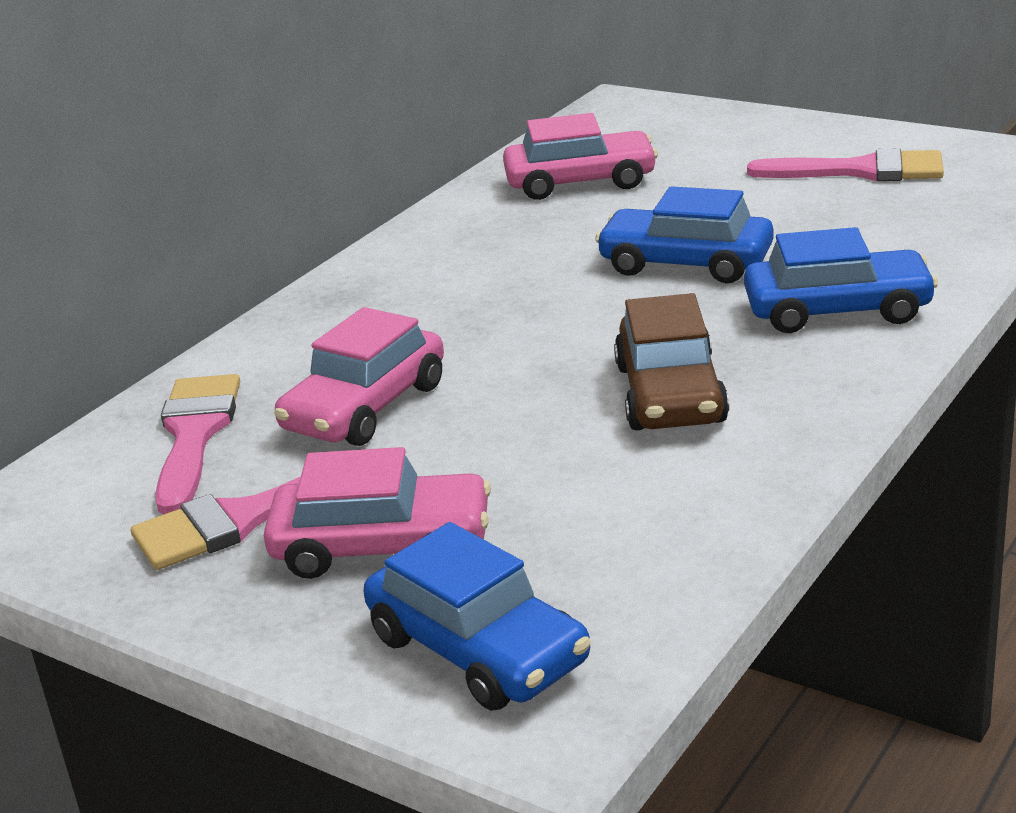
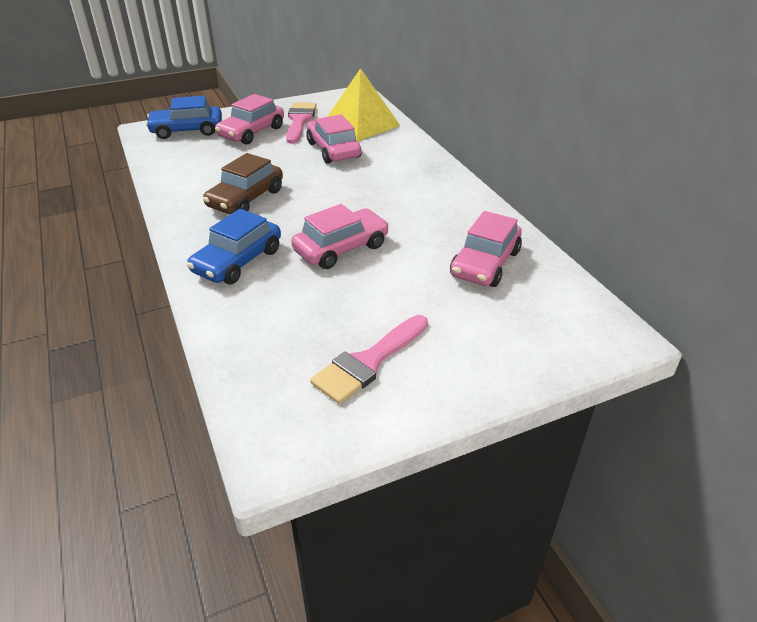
camera: 120 degrees right, 10 degrees up
(194, 435) = (361, 124): pink brush -> yellow pyramid
(671, 394) = (246, 199): brown car -> brown car turned 90 degrees counterclockwise
(685, 263) = (341, 248): blue car -> pink car

